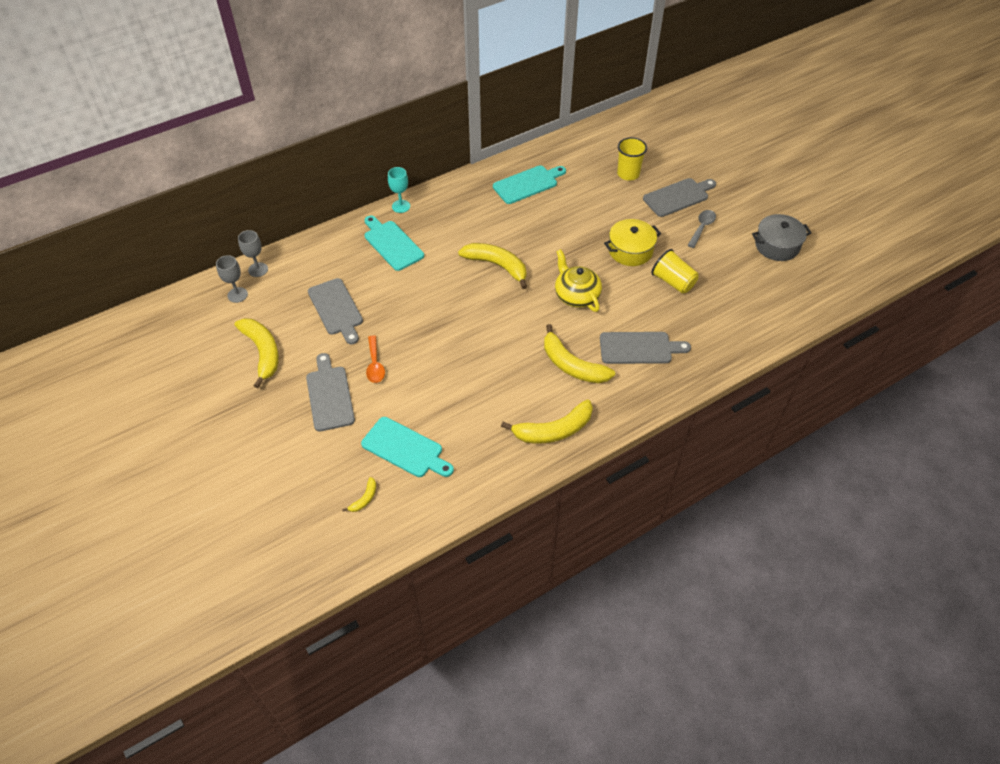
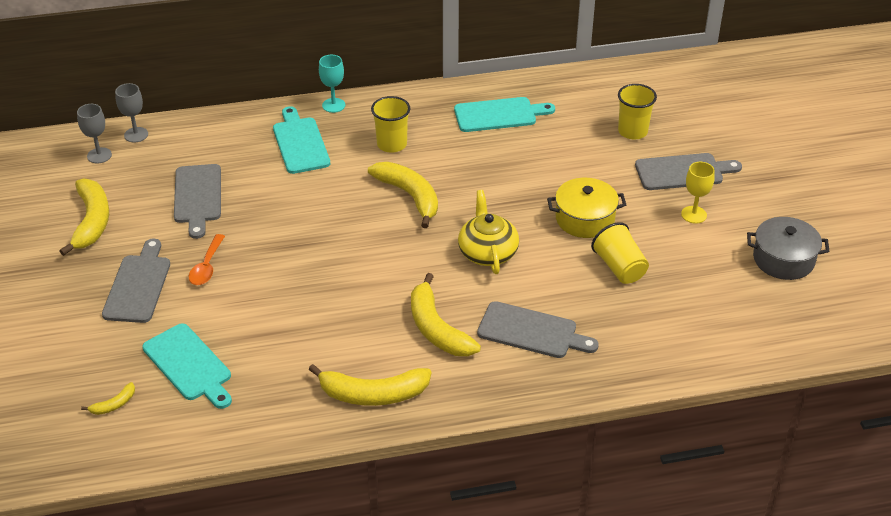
camera: 20 degrees right, 10 degrees down
(462, 227) = (392, 144): none -> yellow cup
(702, 228) = (693, 215): grey spoon -> yellow goblet

